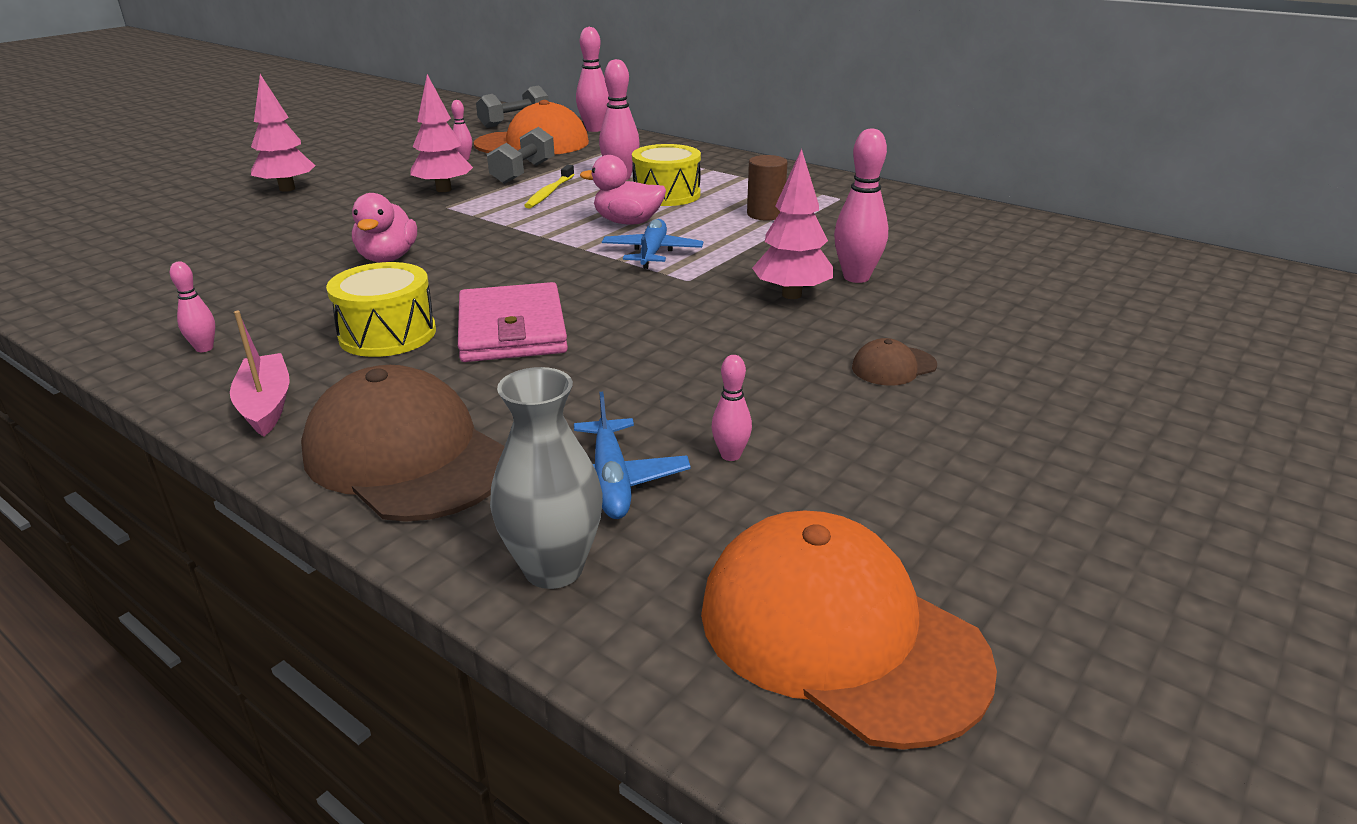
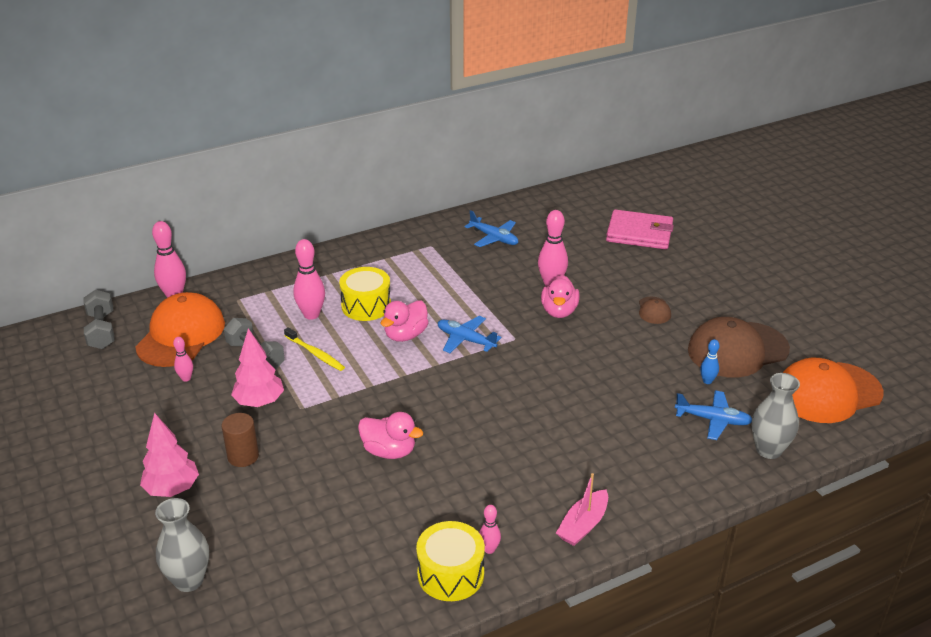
camera: 65 degrees left, 5 degrees up
(150, 221) = (189, 580): none -> grey vase
(266, 405) = (583, 525): pink boat -> pink boat turned 60 degrees counterclockwise
(387, 334) = (517, 467): yellow drum -> yellow drum (450, 574)
(406, 456) = (663, 478): brown cap -> brown cap (737, 350)
(512, 329) = (541, 418): pink wallet -> pink wallet (639, 233)
(730, 455) = (707, 381): pink bowling pin -> blue bowling pin
(765, 214) = (436, 280): brown cylinder -> brown cylinder (243, 456)
(791, 295) = (559, 311): pink tree -> pink duck
(915, 224) = (494, 238): none -> blue plane

